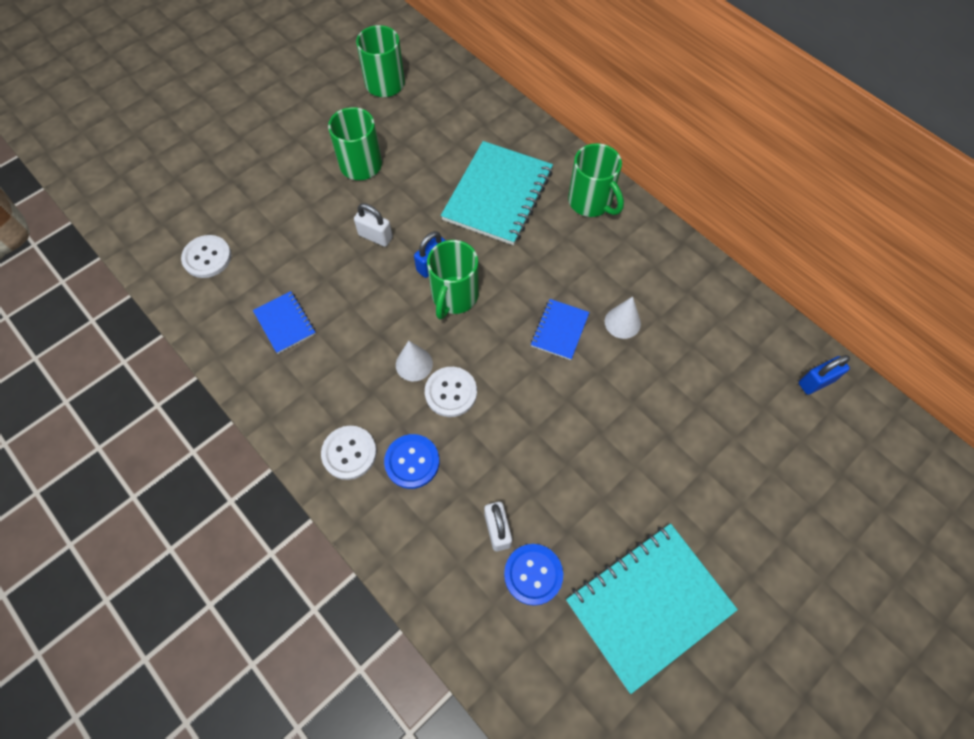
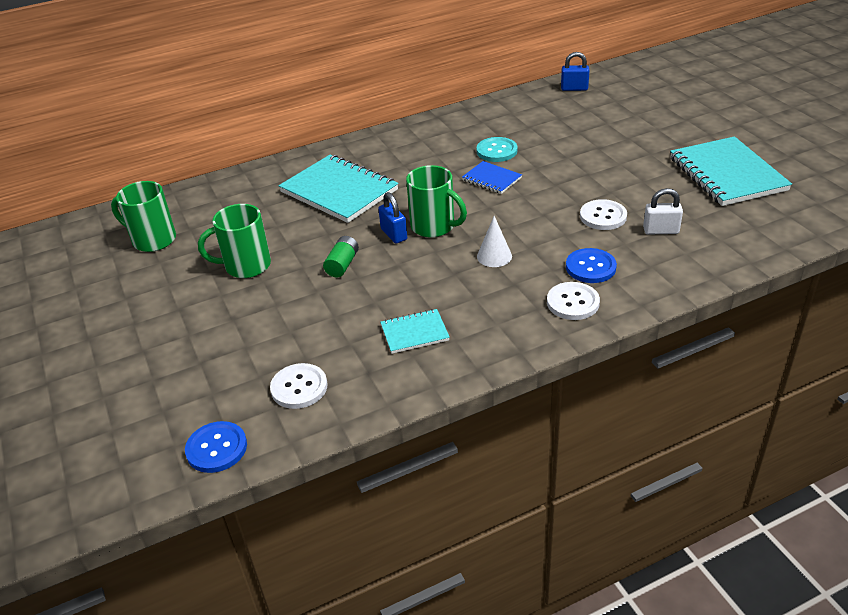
camera: 70 degrees left, 25 degrees down
(285, 323) = (414, 333): blue notebook -> turquoise notebook
(375, 236) = (342, 264): white padlock -> green battery
(451, 392) = (530, 239): white button -> white button (603, 216)
(533, 574) = (699, 219): blue button -> blue button (216, 448)
(591, 202) = (375, 148): green mug -> none
(622, 322) = (496, 151): white cone -> turquoise button
(816, 382) = (574, 88): blue padlock -> blue padlock turned 75 degrees counterclockwise

